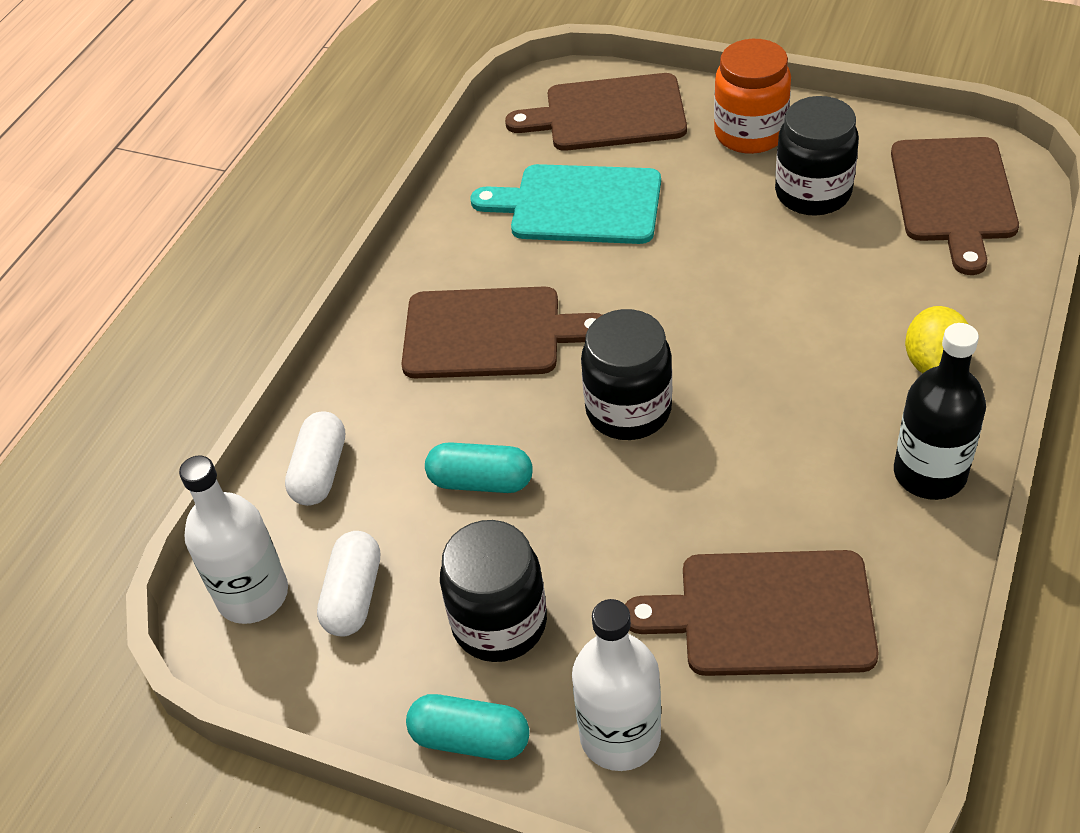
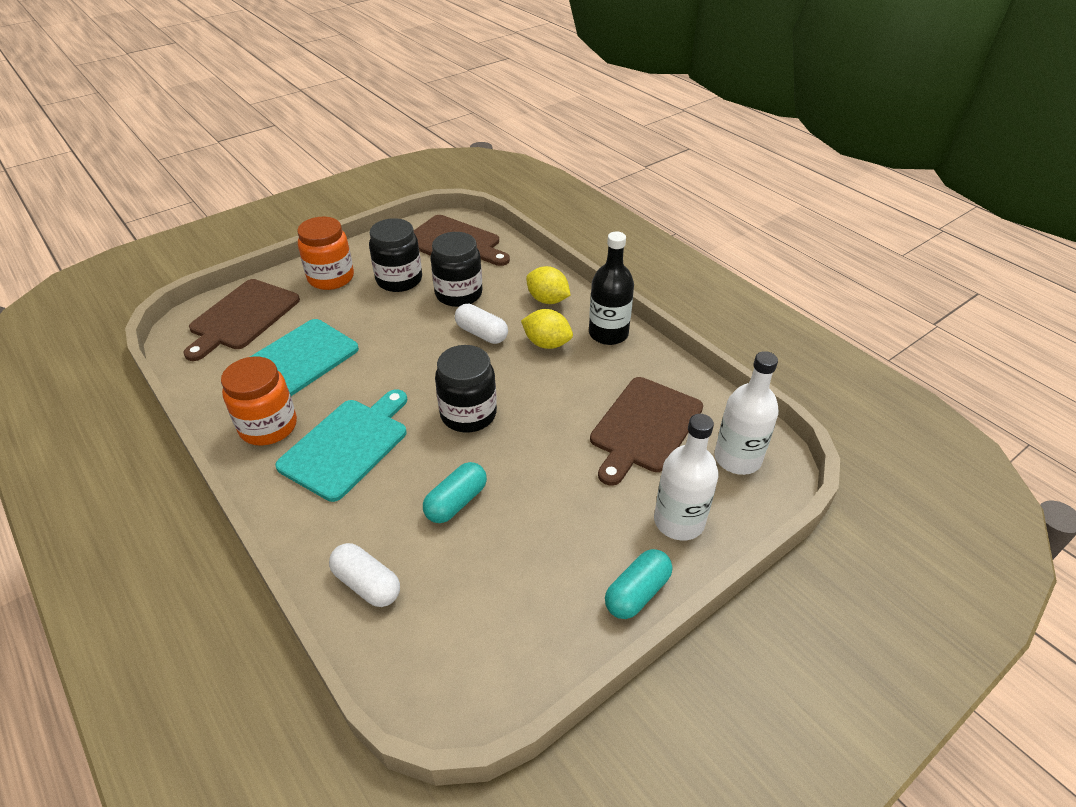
camera: 65 degrees left, 5 degrees down
(252, 595) = (436, 672): white bottle -> white bottle (737, 458)
(354, 596) = (486, 609): white capsule -> white capsule (481, 333)
(465, 253) = (268, 426): none -> orange jar
(490, 333) = (347, 445): brown cutting board -> turquoise cutting board
(499, 623) = (566, 541): black jar -> black jar (458, 294)
(837, 415) = (547, 343): none -> yellow lemon

